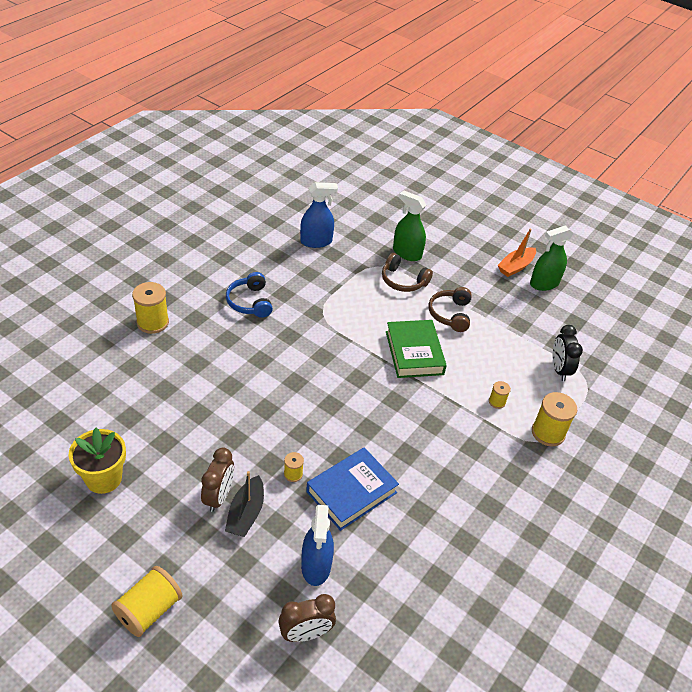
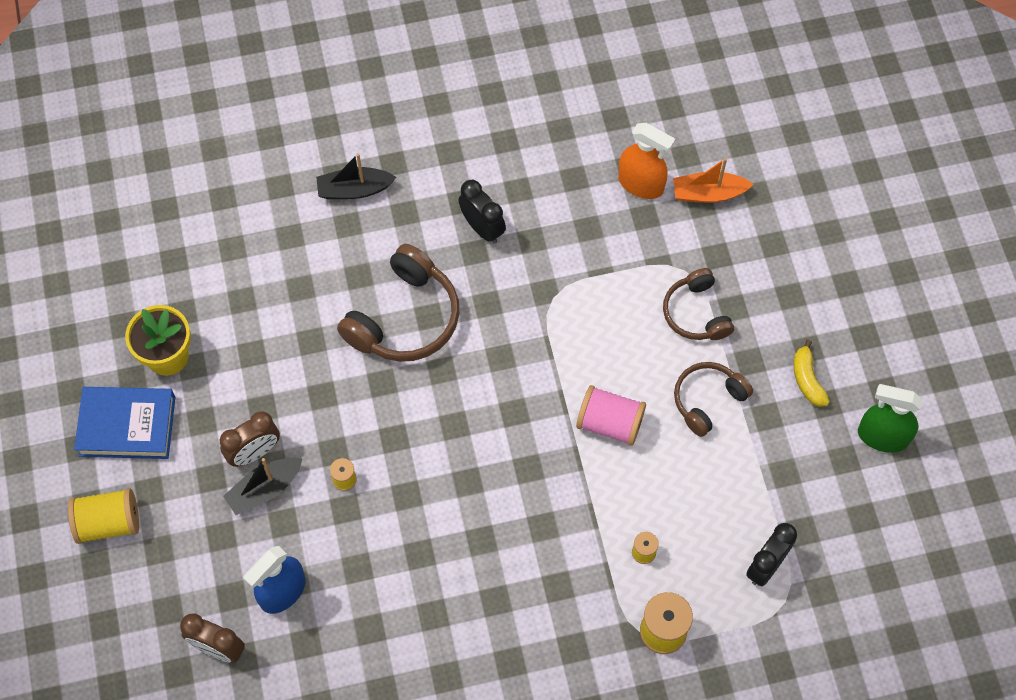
camera: 45 degrees right, 20 degrees up
(152, 322) = (354, 189): yellow spool -> black boat
(247, 368) = (405, 318): none -> brown headphones
(250, 302) = (482, 228): blue headphones -> black clock
(316, 241) = (641, 184): blue spray bottle -> orange spray bottle
(351, 492) = (384, 541): blue book -> blue book (127, 426)
(407, 253) = (742, 274): green spray bottle -> none
(414, 353) = (610, 423): green book -> pink spool
(485, 279) = (807, 379): none -> yellow banana
(515, 267) = (870, 386): orange boat -> orange boat (708, 193)

